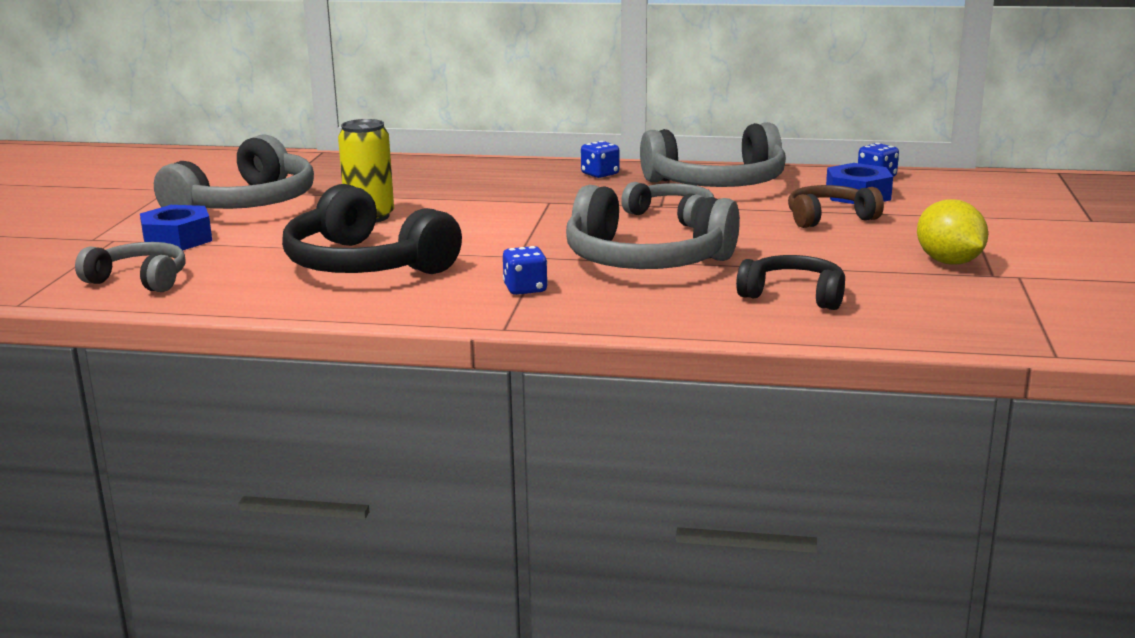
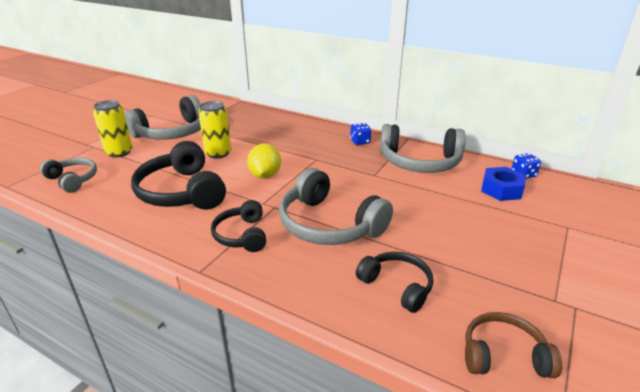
camera: 20 degrees right, 10 degrees up
(177, 239) = (119, 152): blue nut -> yellow can
(525, 289) = (242, 235): blue dice -> black headphones
(672, 216) = (374, 185): grey headphones -> none
(829, 218) = (469, 208): brown headphones -> brown headphones (503, 355)
(949, 262) = (528, 276): yellow lemon -> yellow lemon (265, 175)

